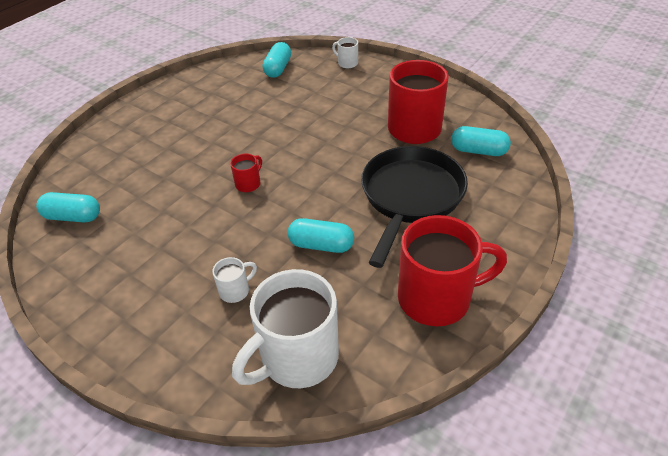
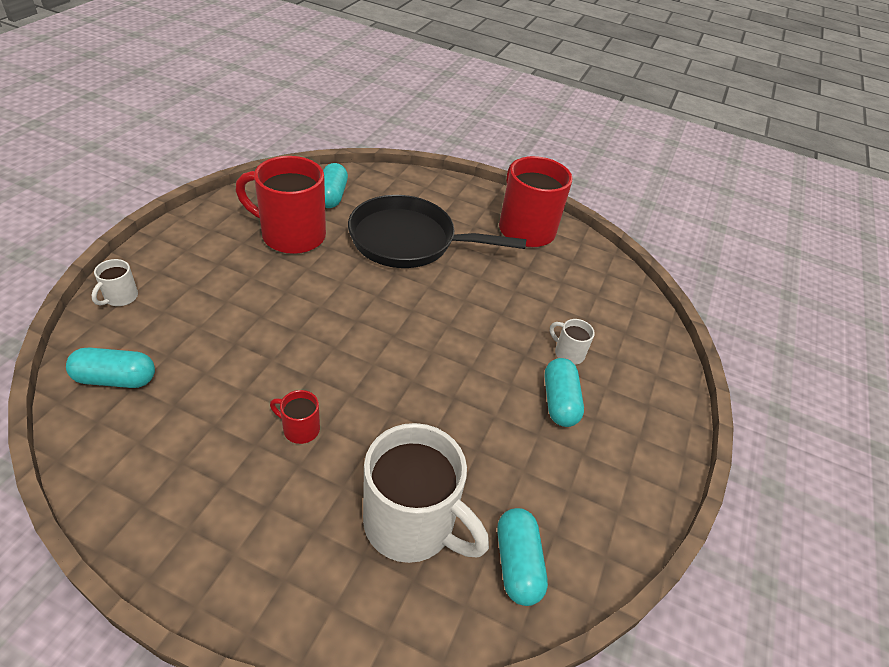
camera: 110 degrees left, 0 degrees up
(248, 183) = (410, 369): red mug -> red mug (300, 429)
(297, 358) = (615, 302): white mug -> white mug (412, 524)
(321, 245) = (490, 298): turquoise capsule -> turquoise capsule (559, 401)

